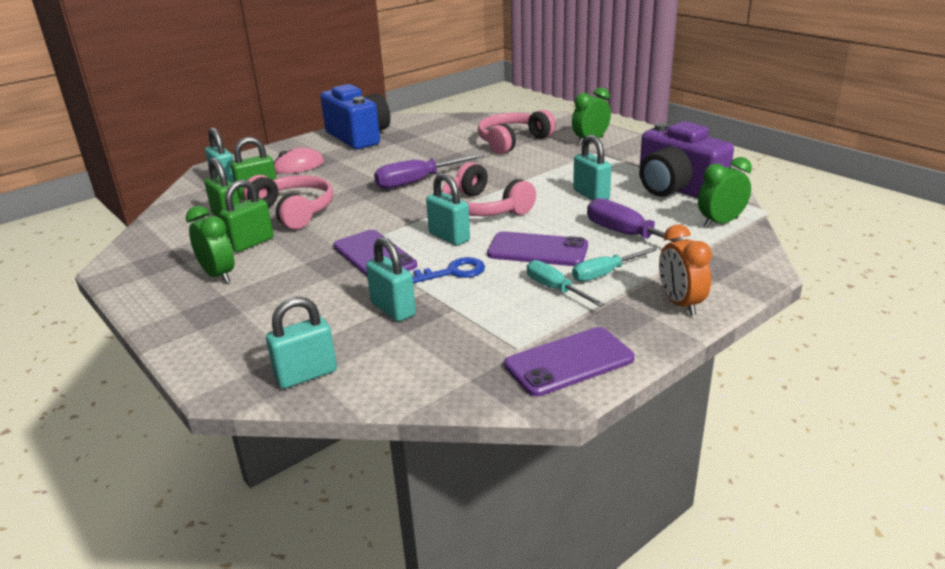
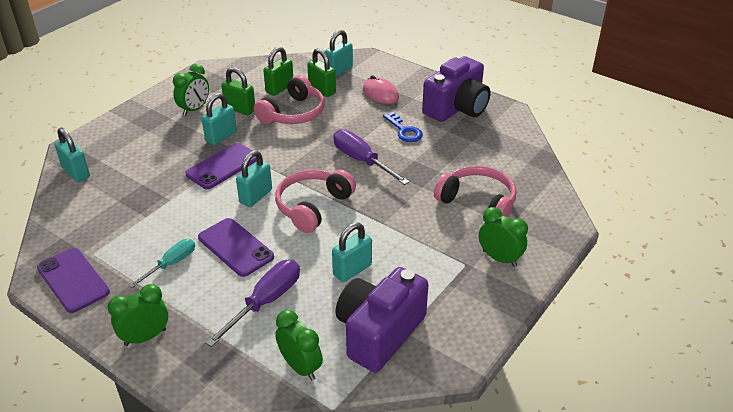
camera: 75 degrees right, 10 degrees up
(359, 137) = (457, 108): blue camera -> purple camera
(393, 309) = (147, 190): turquoise padlock -> turquoise padlock (221, 137)
(452, 272) = (198, 207): blue key -> blue key (404, 130)
(537, 250) = (236, 247): purple phone -> purple phone turned 45 degrees counterclockwise
(604, 274) = (195, 289): turquoise screwdriver -> none
(680, 304) = (145, 337): orange clock -> green clock

